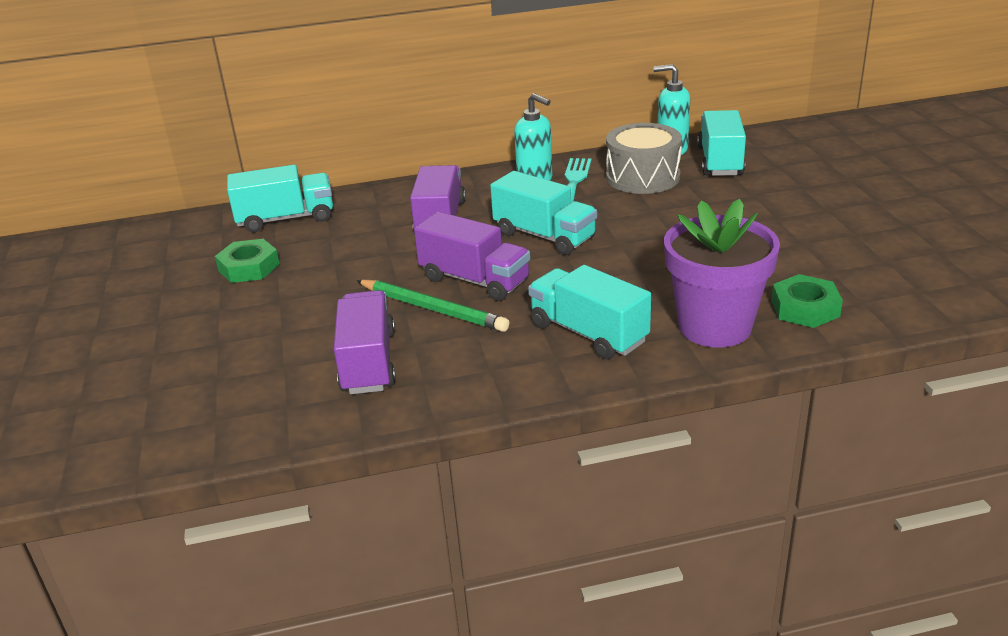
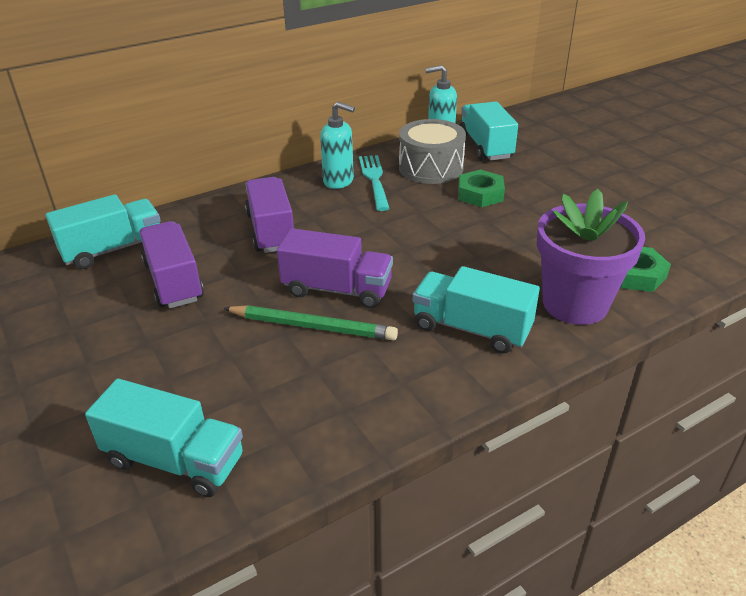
camera: 20 degrees left, 5 degrees up
(249, 267) = (98, 309): green nut -> green nut (480, 194)
(368, 362) = (278, 398): purple truck -> purple truck (173, 281)
(544, 236) = (377, 235): turquoise truck -> turquoise truck (175, 460)

